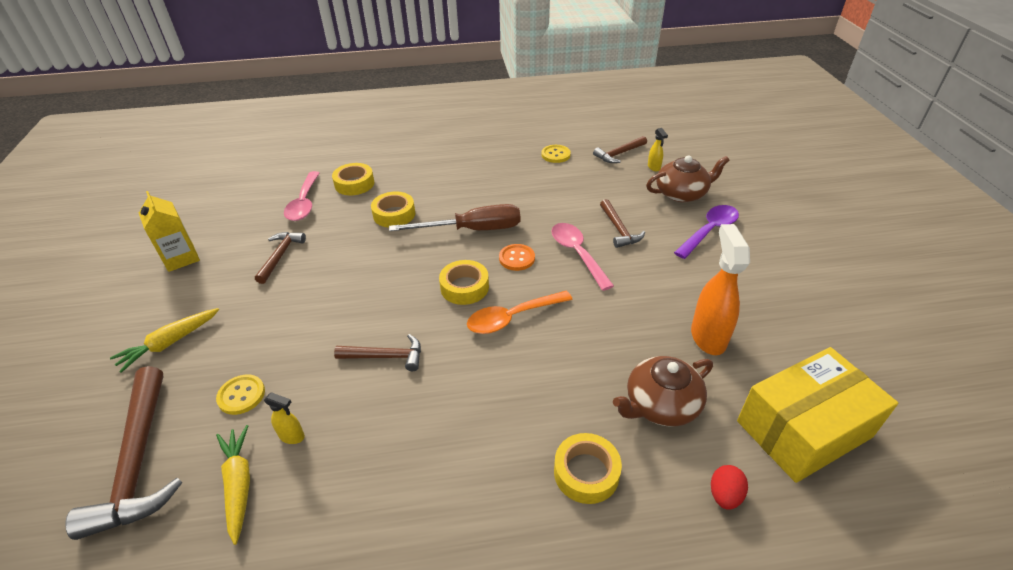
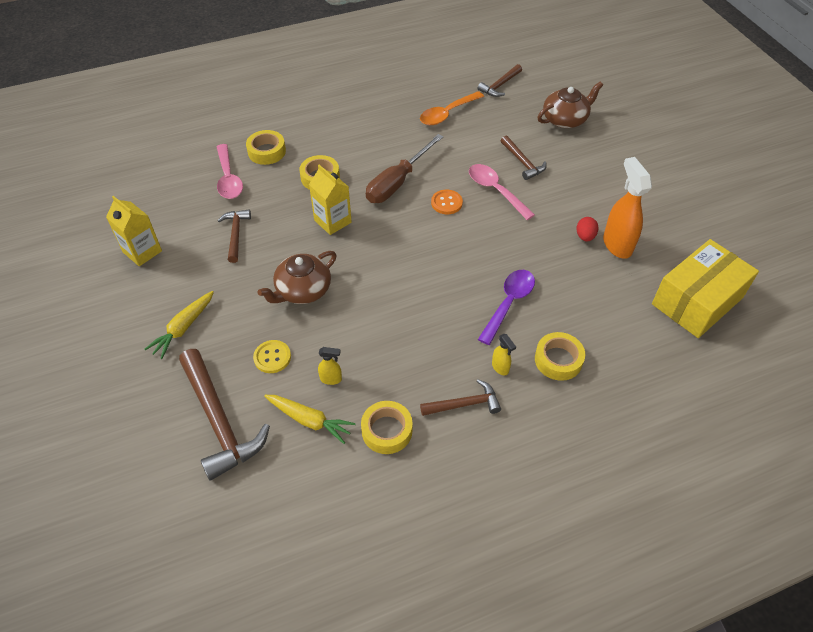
camera: 15 degrees left, 10 degrees up
(239, 485) = (309, 420): yellow carrot -> yellow carrot turned 150 degrees clockwise
(385, 258) = (332, 221): none -> yellow carton
(386, 356) = (374, 305): brown hammer -> brown hammer (464, 404)
(464, 287) = (413, 236): yellow tape -> yellow tape (387, 431)
(472, 230) = (397, 182): brown screwdriver -> brown screwdriver turned 150 degrees clockwise
(512, 318) = (463, 255): orange spoon -> orange spoon (447, 114)
(555, 155) = (443, 94): yellow button -> none
(654, 167) = (534, 95): yellow spray bottle -> yellow spray bottle (500, 368)
(660, 405) = (596, 303): brown teapot -> brown teapot (302, 290)
(709, 231) = (597, 152): purple spoon -> purple spoon (509, 303)
(724, 495) = (654, 355): red egg -> red egg (585, 236)

